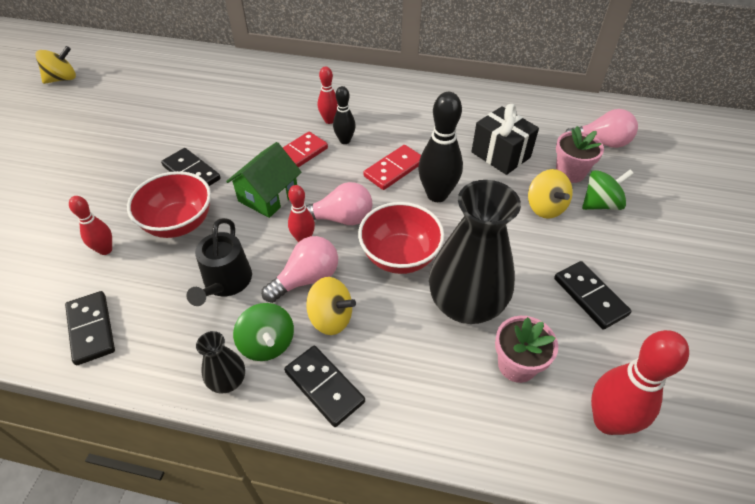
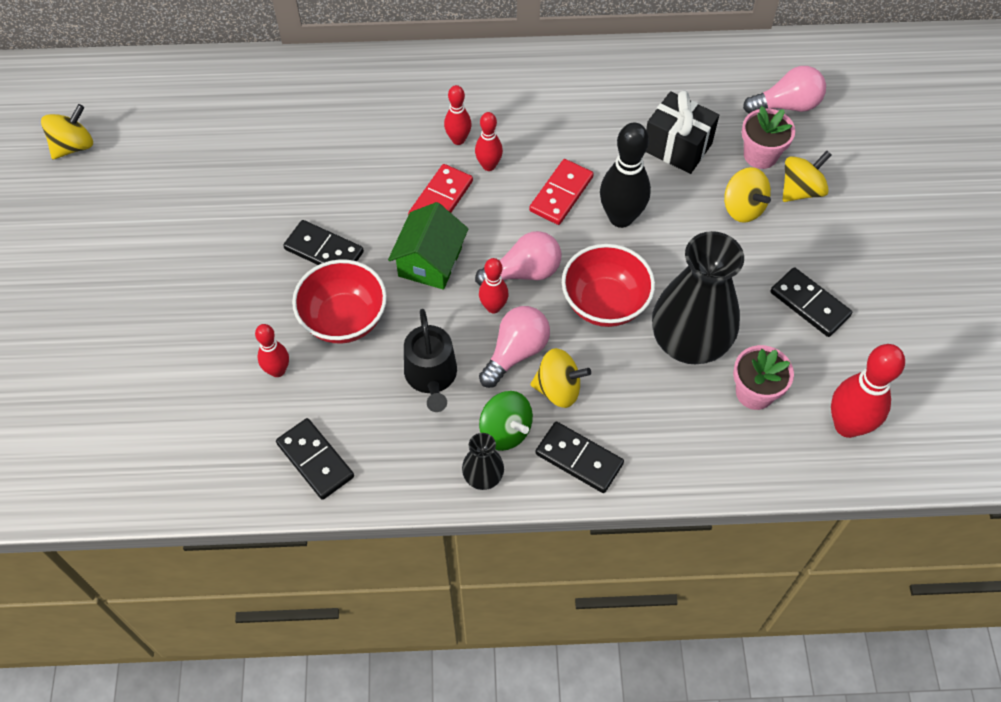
camera: 15 degrees left, 10 degrees up
(345, 140) = (489, 165): black bowling pin -> red bowling pin
(600, 204) = (801, 190): green spinning top -> yellow spinning top

